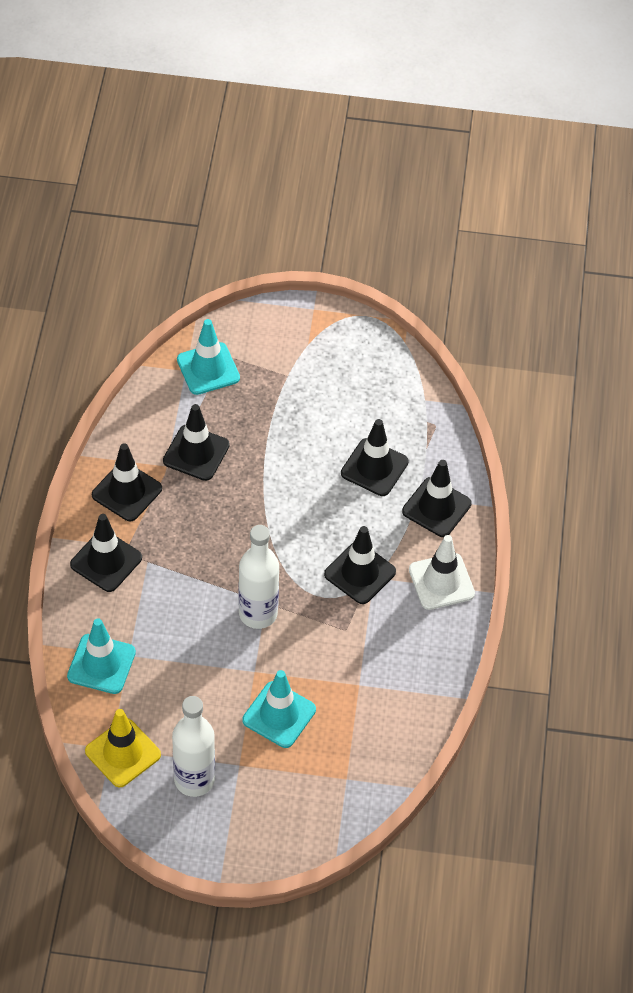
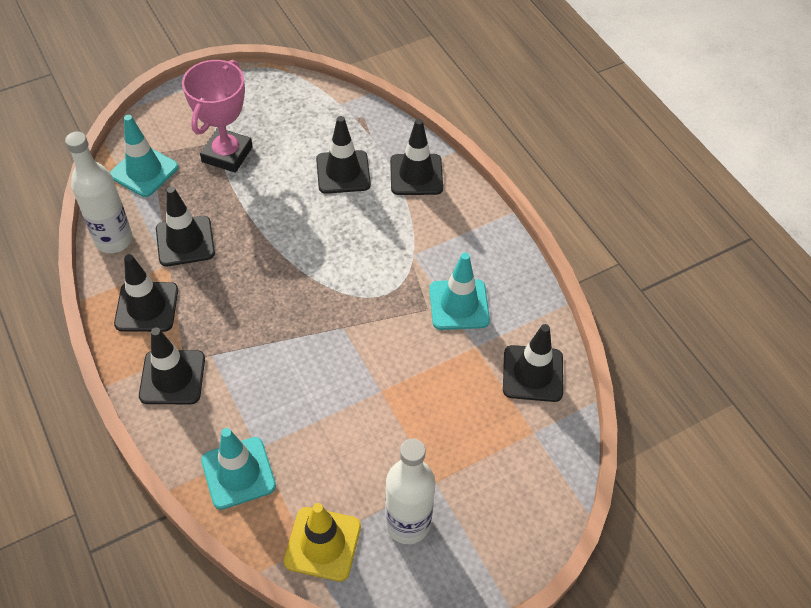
camera: 35 degrees left, 0 degrees up
(258, 613) = (344, 340): white bottle -> white bottle (114, 240)
(279, 715) = (433, 415): turquoise traffic cone -> turquoise traffic cone (459, 305)
(288, 393) = (227, 154): none -> pink trophy
(360, 573) = (400, 257): black traffic cone -> black traffic cone (532, 373)
(441, 582) = (468, 227): white traffic cone -> none

